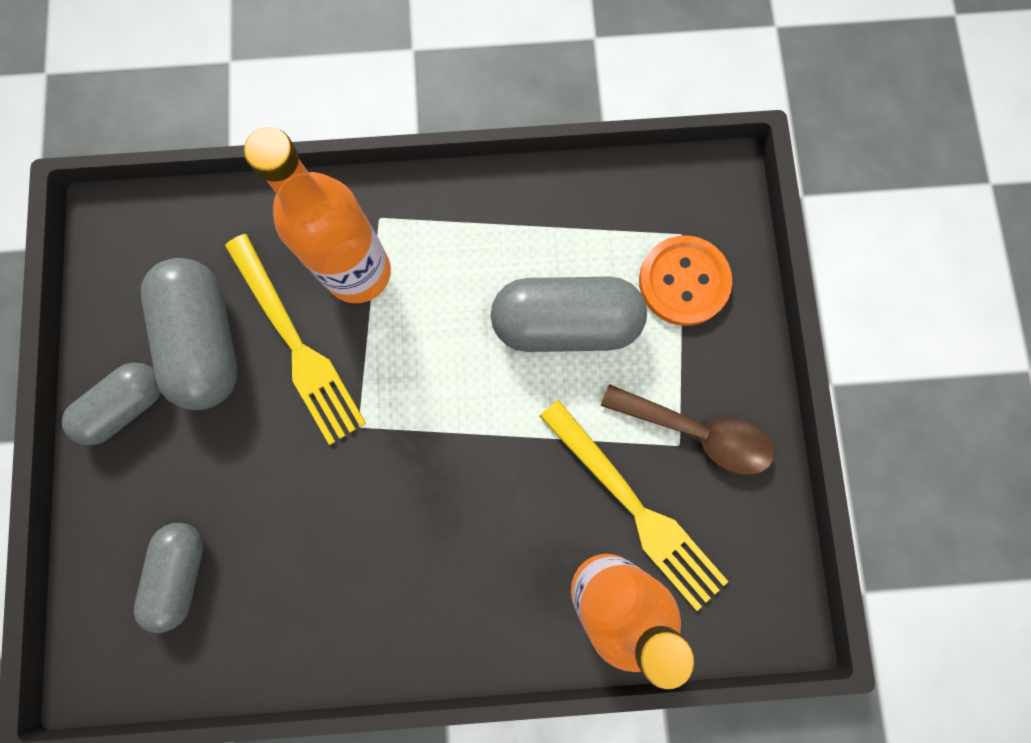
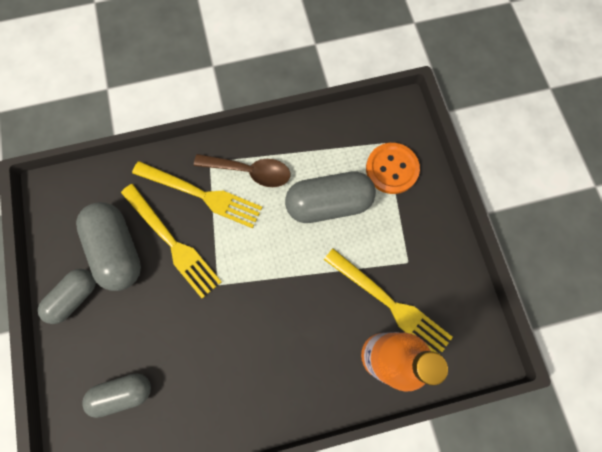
camera: 10 degrees left, 5 degrees down
(182, 573) = (123, 393): grey capsule -> grey capsule turned 75 degrees clockwise
(358, 272) = (202, 195): orange bottle -> yellow fork
(697, 432) = (417, 253): brown spoon -> brown spoon (250, 171)

